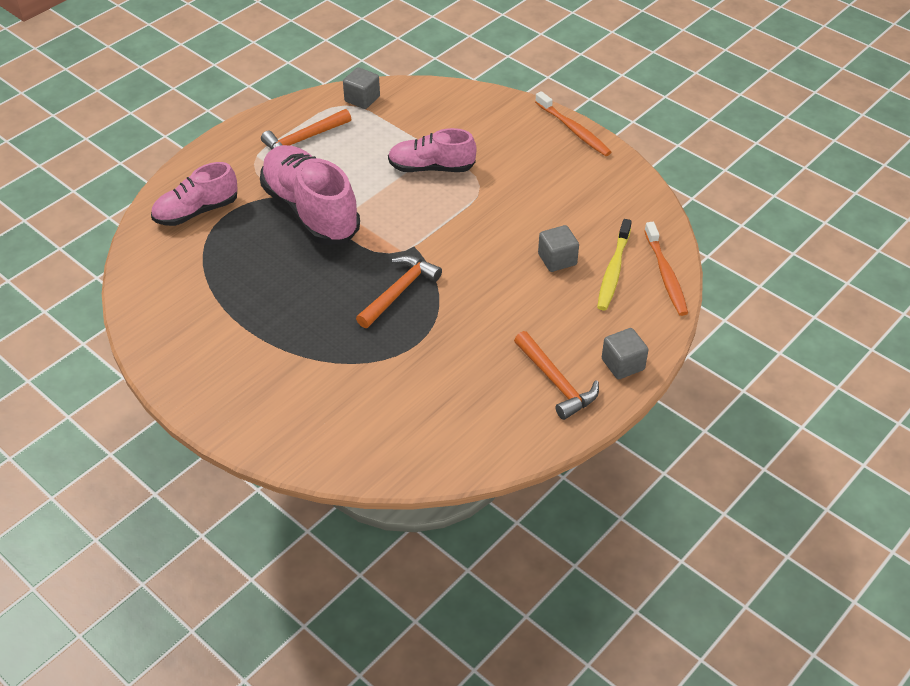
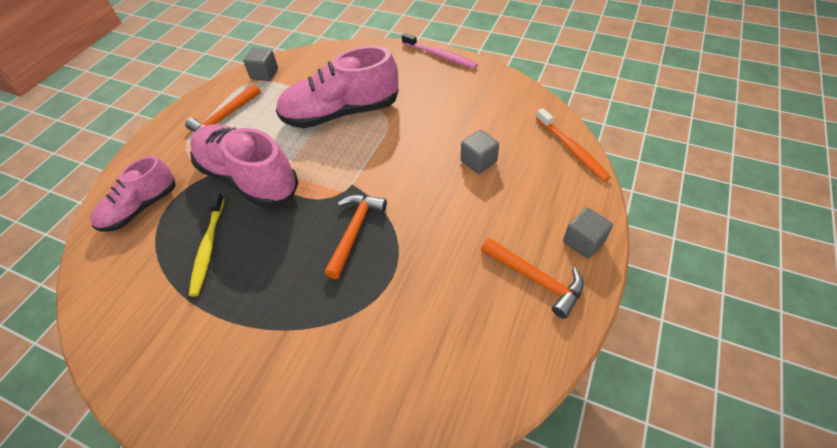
camera: 15 degrees left, 5 degrees up
(431, 168) = (341, 113): pink shoe -> pink shoe, size x1.62
(573, 130) = (440, 56): orange toothbrush -> pink toothbrush
(613, 270) = (529, 157): yellow toothbrush -> yellow toothbrush (208, 247)

